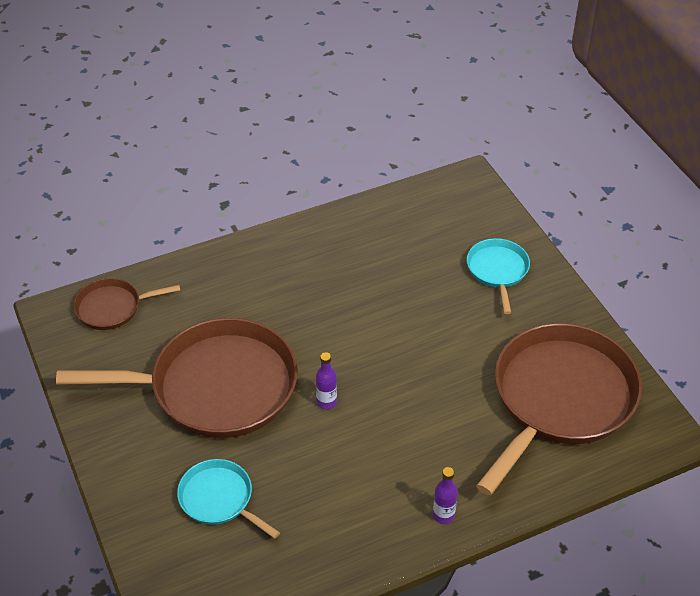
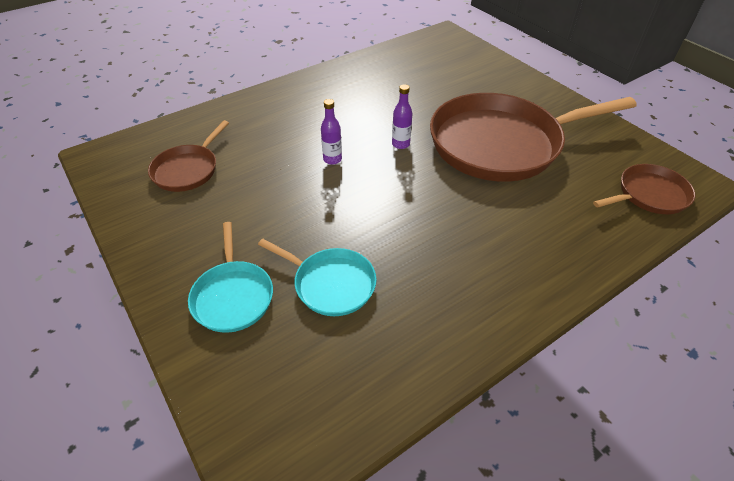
camera: 170 degrees right, 0 degrees up
(219, 499) = (456, 83): turquoise pan -> turquoise pan (331, 284)
(443, 515) = (294, 91): purple bottle -> purple bottle (332, 159)
(560, 398) = (188, 170): brown pan -> brown pan, size x0.48

